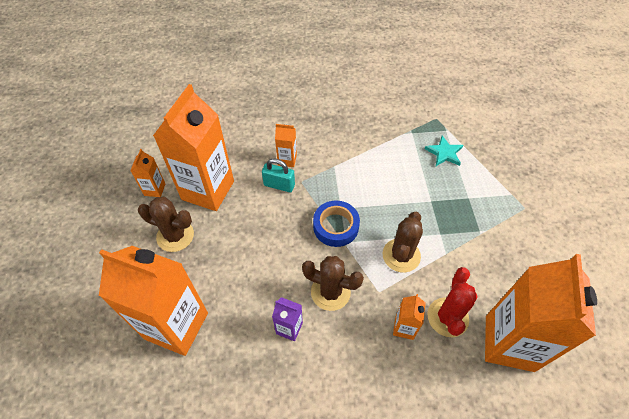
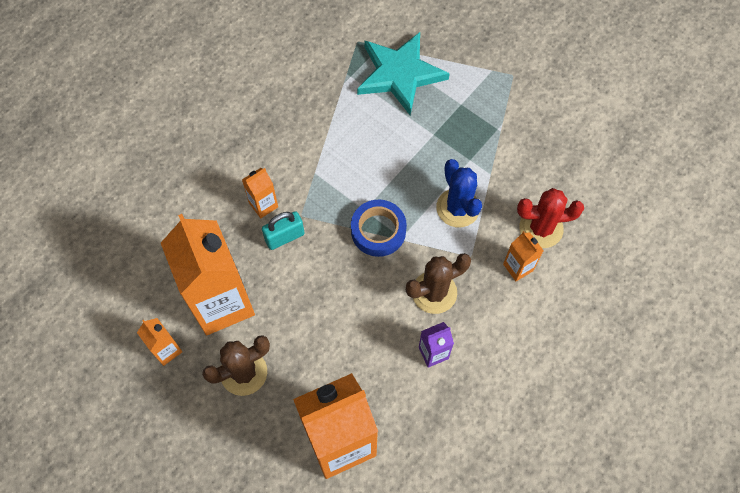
camera: 45 degrees left, 10 degrees up
(401, 255) = (458, 208): brown cactus -> blue cactus
(444, 153) = (399, 74): turquoise star -> turquoise star, size x1.95
(447, 317) = (541, 228): red cactus -> red cactus turned 60 degrees counterclockwise
(509, 343) = (600, 208): orange carton -> none

